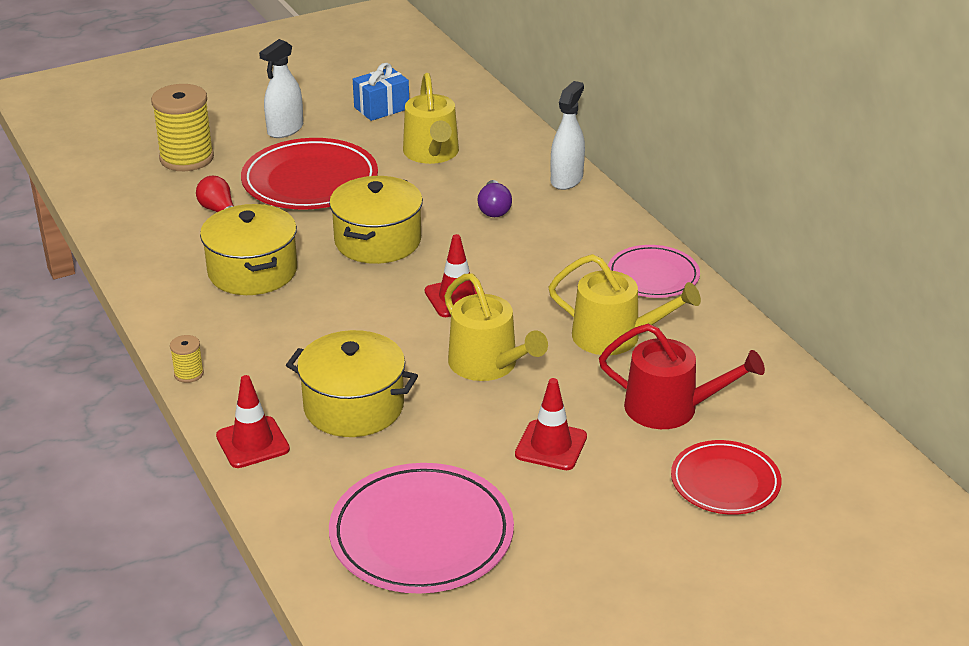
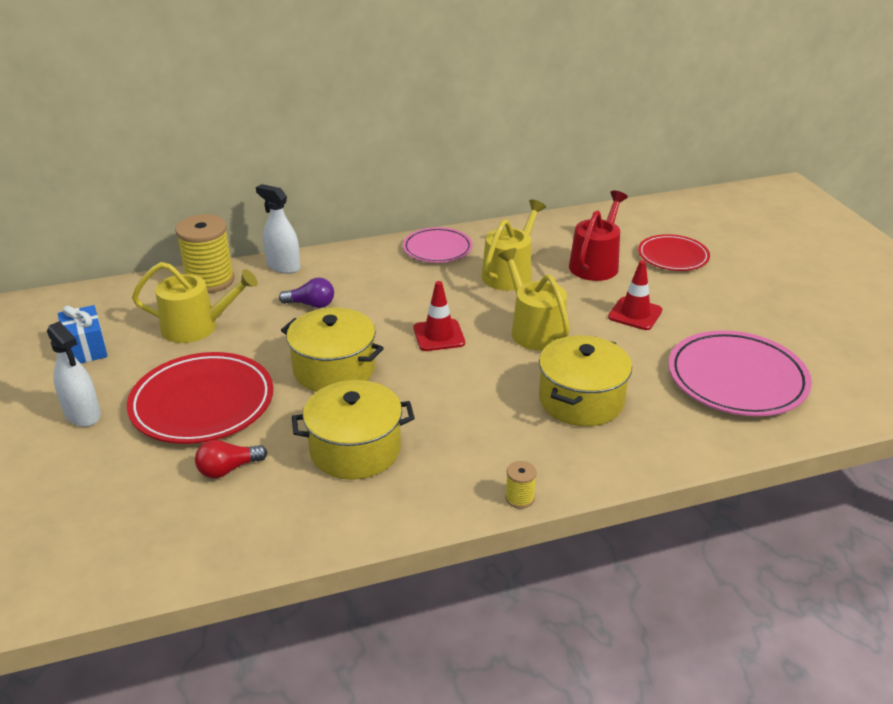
camera: 80 degrees left, 0 degrees up
(187, 158) = (94, 493): yellow spool -> yellow spool (210, 281)
(252, 443) = (627, 460): red traffic cone -> none
(488, 365) = (534, 330): yellow watering can -> yellow watering can turned 90 degrees counterclockwise

